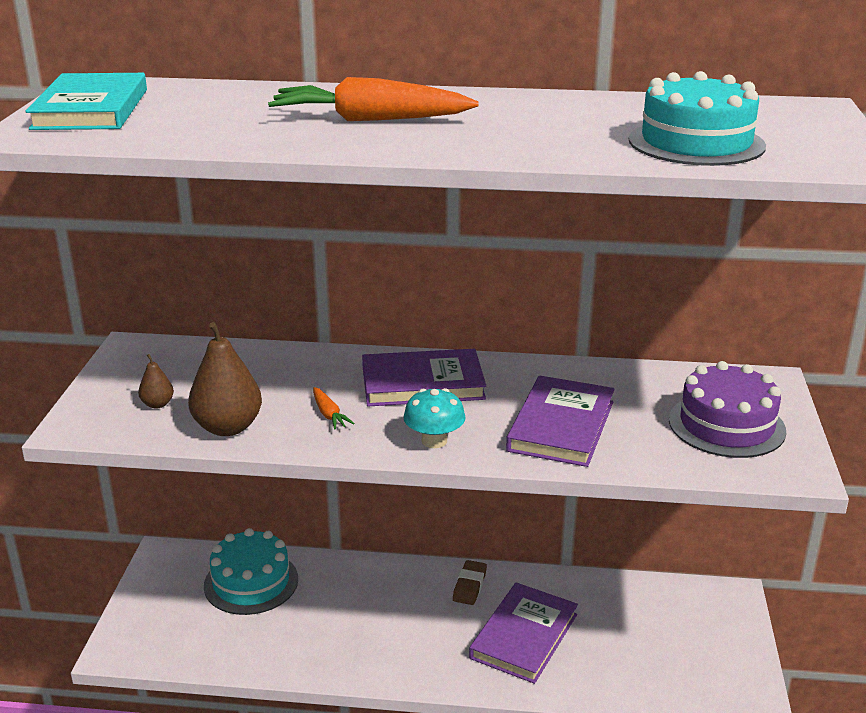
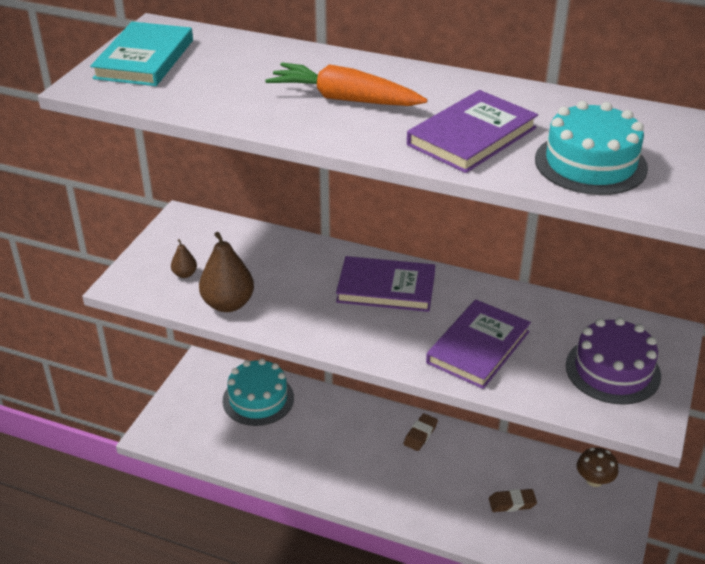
camera: 15 degrees right, 10 degrees up
(329, 414) = (305, 305): orange carrot -> none
(434, 441) = (375, 343): turquoise mushroom -> none
(524, 636) = (448, 485): purple book -> purple book (472, 136)
(608, 641) = (512, 503): none -> brown eraser
(692, 598) = (594, 480): none -> brown mushroom

